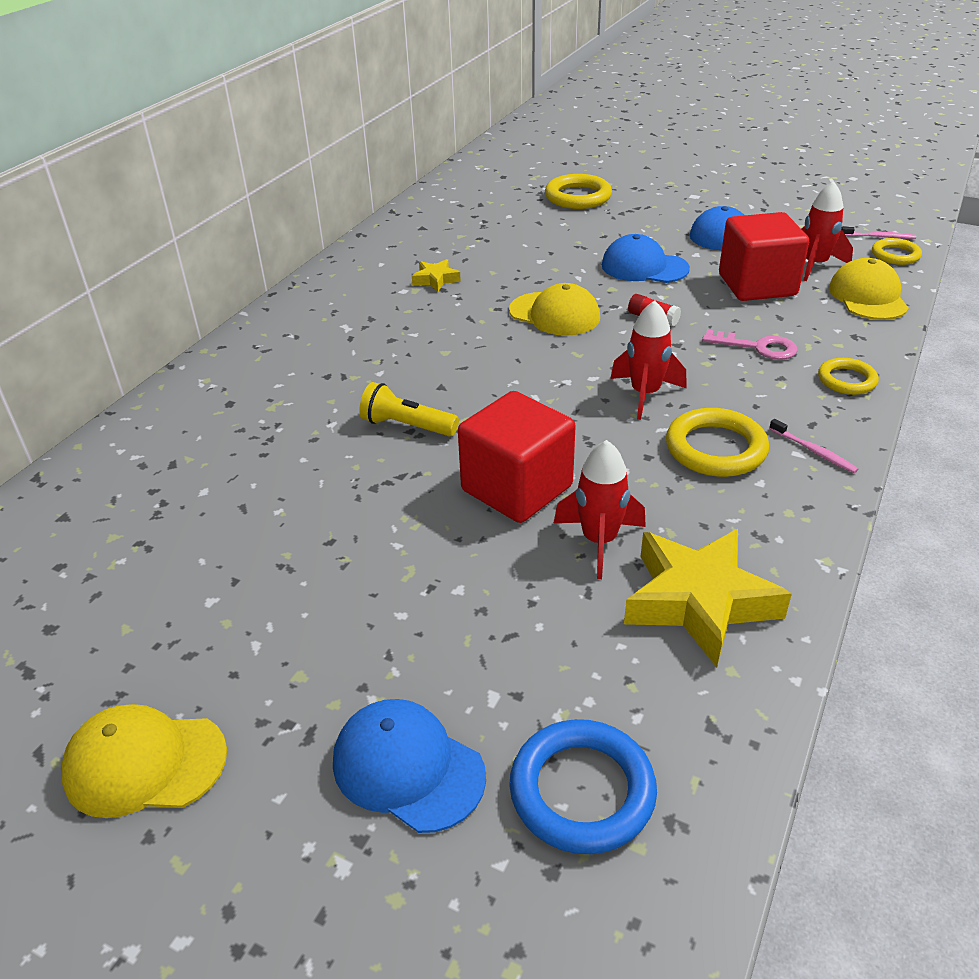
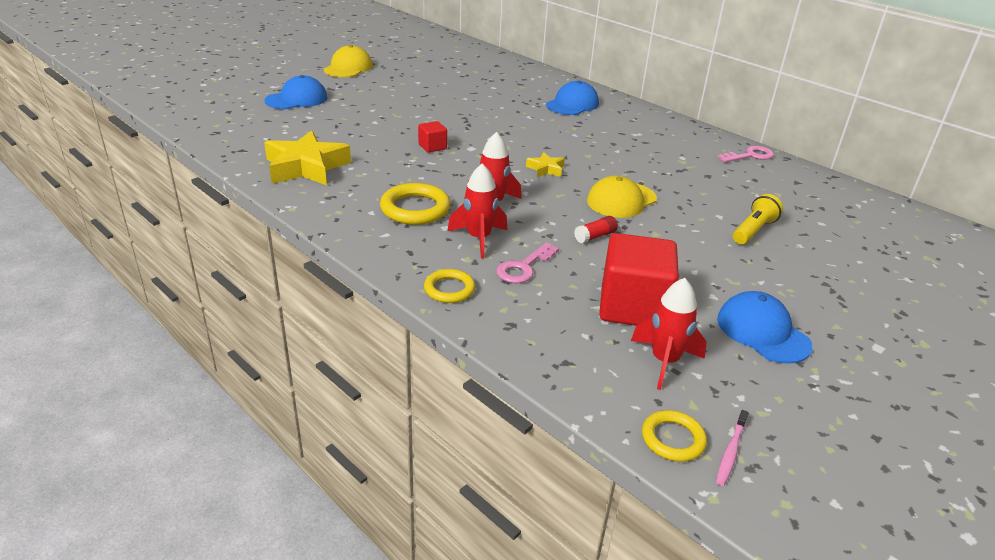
camera: 105 degrees right, 5 degrees down
(369, 253) = (750, 156): none -> pink key
(406, 426) = (512, 132): yellow flashlight -> yellow flashlight (753, 230)
(435, 279) = (696, 170): yellow star -> yellow star (546, 169)
(517, 488) = (432, 147): red cube -> red cube, size x0.47
(578, 197) = (871, 269): yellow ring -> none
(582, 791) = (249, 121): blue ring -> none
(599, 541) = (372, 156): red rocket -> red rocket (479, 239)
(644, 267) = (691, 259): blue cap -> blue cap (572, 104)
(814, 451) = (381, 241): pink toothbrush -> none
(868, 296) = (580, 367): yellow cap -> none

